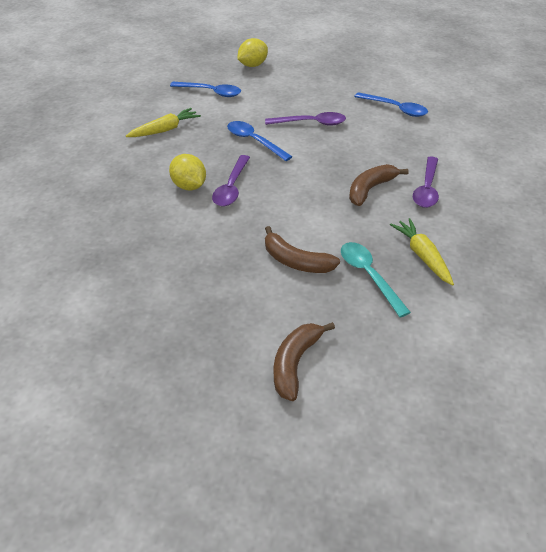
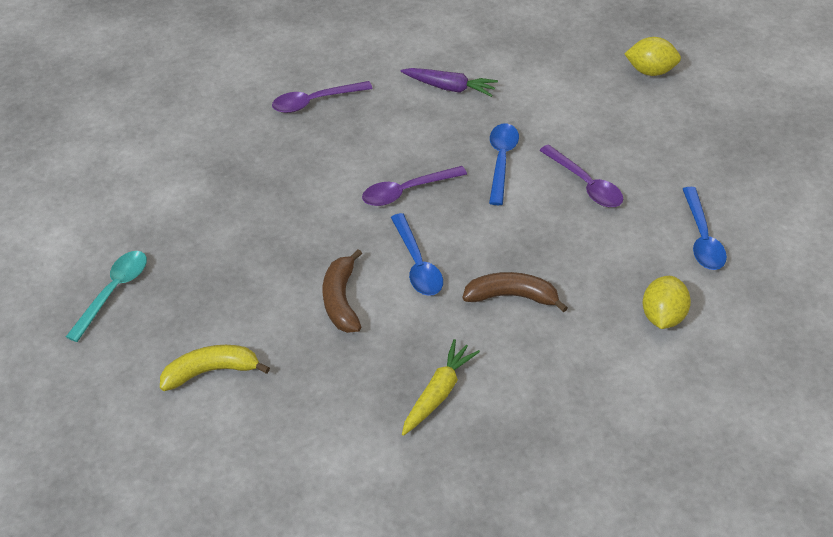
camera: 55 degrees right, 5 degrees up
(165, 130) = (450, 87): yellow carrot -> purple carrot
(189, 186) = (379, 161): yellow lemon -> yellow lemon (663, 316)
(211, 92) = (555, 75): blue spoon -> blue spoon (417, 264)
(295, 363) = (211, 371): brown banana -> yellow banana
(368, 275) = (369, 364): turquoise spoon -> turquoise spoon (114, 291)
(426, 189) = (561, 343): purple spoon -> purple spoon (314, 102)

